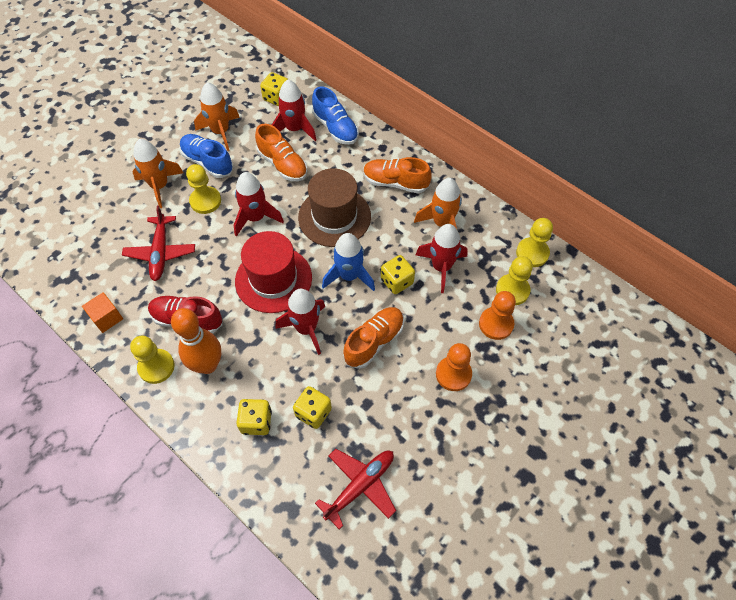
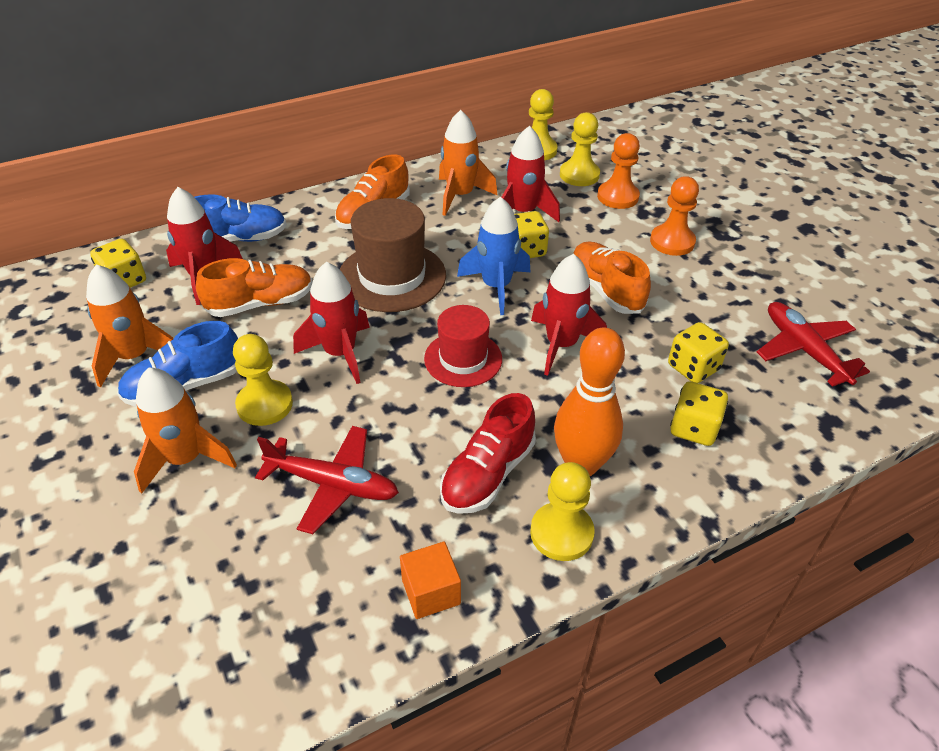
camera: 70 degrees left, 15 degrees down
(273, 279) = (463, 359): red hat -> red hat, size x0.65

